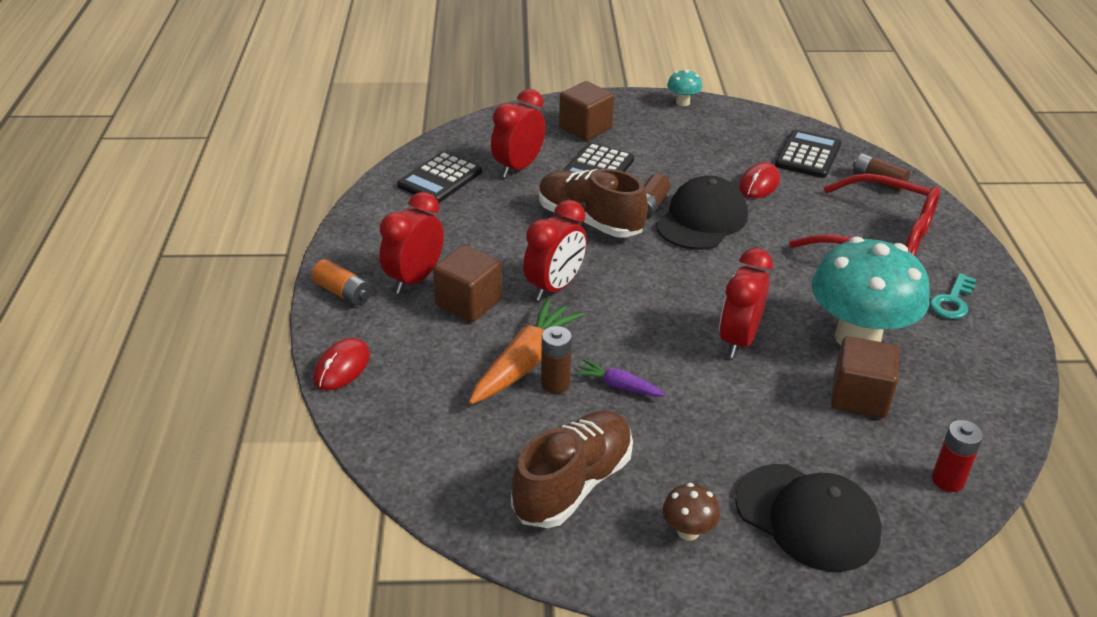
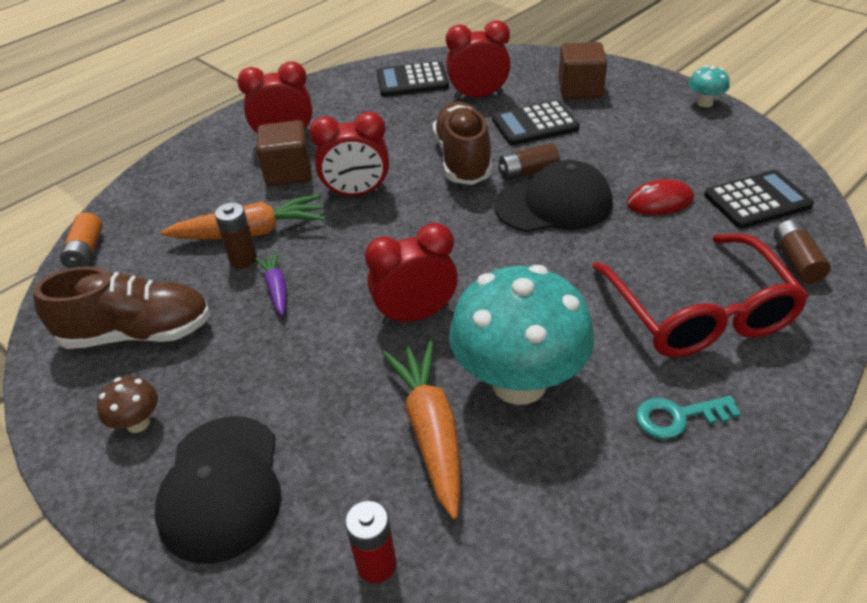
camera: 50 degrees right, 5 degrees up
(342, 367) = (159, 171): red mouse -> none
(343, 292) = (235, 126): orange battery -> orange battery (86, 251)
(859, 396) = (431, 431): brown cube -> orange carrot

